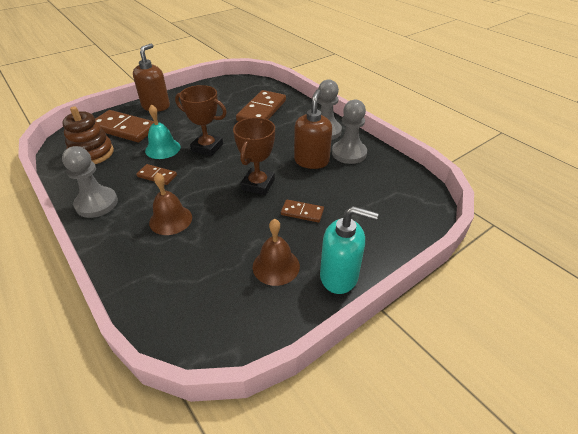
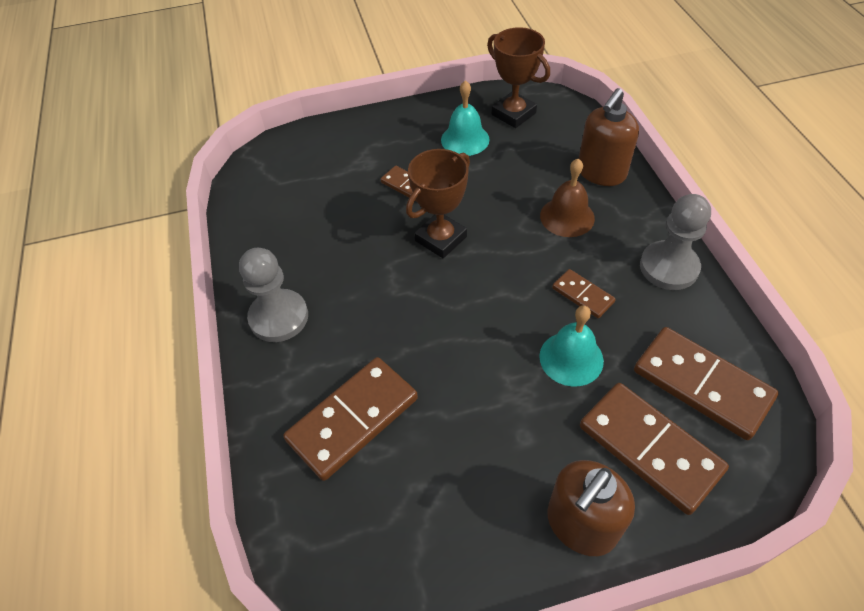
camera: 155 degrees left, 10 degrees up
(92, 153) = (702, 384): brown stacking toy -> brown domino
(207, 147) = (492, 337): brown trophy -> brown trophy (513, 114)
(276, 266) = (465, 139): brown bell -> turquoise bell
(311, 161) = (344, 259): brown soap dispenser -> brown soap dispenser (601, 173)
(339, 276) = (411, 118): turquoise soap dispenser -> none
(349, 153) = (282, 258): grey pawn -> none

